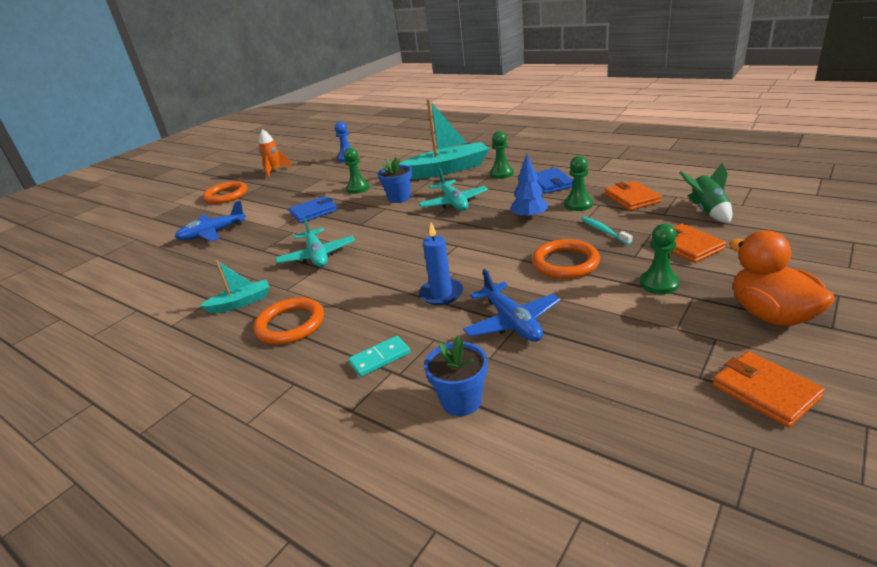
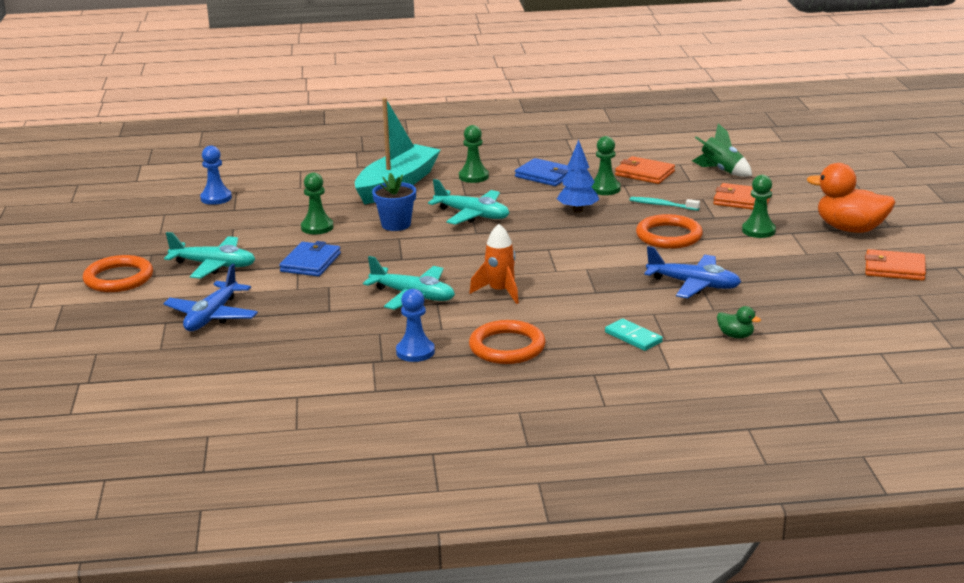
camera: 45 degrees left, 5 degrees down
(241, 303) = (415, 352): turquoise boat -> blue pawn
(272, 200) = (213, 265): none -> turquoise plane
(275, 171) = (127, 235): orange rocket -> orange rocket (500, 292)
(380, 358) = (633, 337): turquoise domino -> turquoise domino turned 60 degrees counterclockwise
(441, 294) = (604, 285): blue candle -> none
(461, 401) = (735, 336): blue flower pot -> green duck

